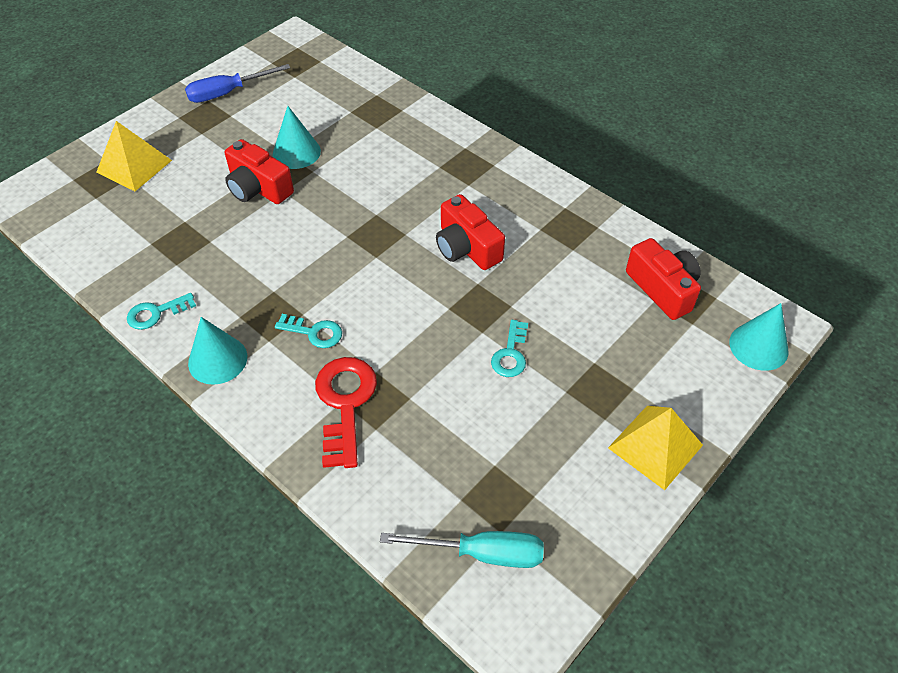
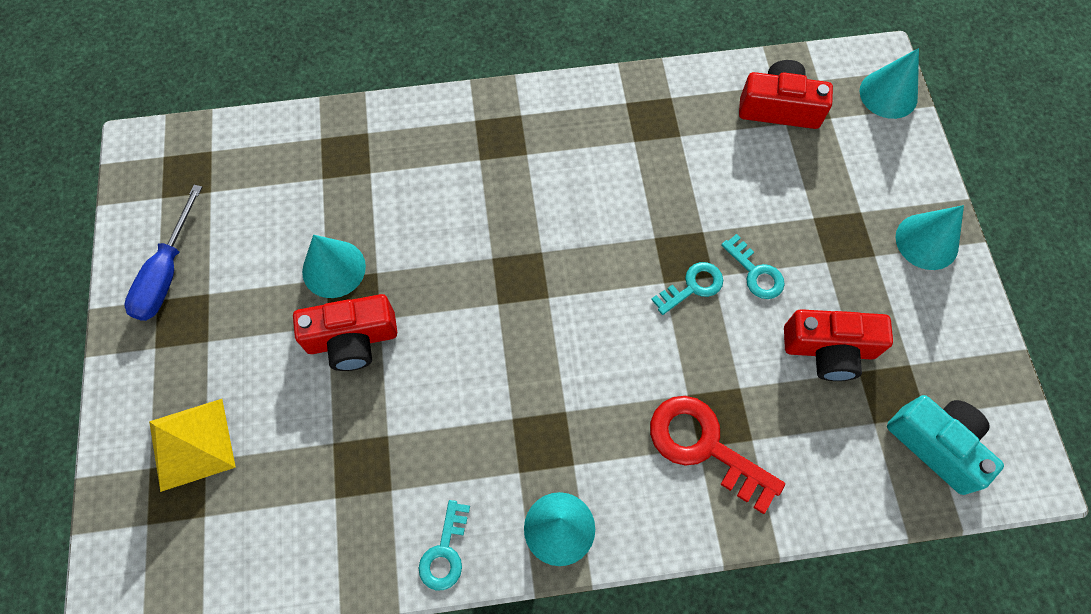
camera: 50 degrees left, 15 degrees up
(314, 332) = (598, 416): turquoise key -> turquoise key (692, 286)
(466, 247) = (604, 214): red camera -> red camera (829, 349)
(482, 553) = (936, 444): turquoise screwdriver -> turquoise camera
(655, 446) = (927, 241): yellow pyramid -> turquoise cone

